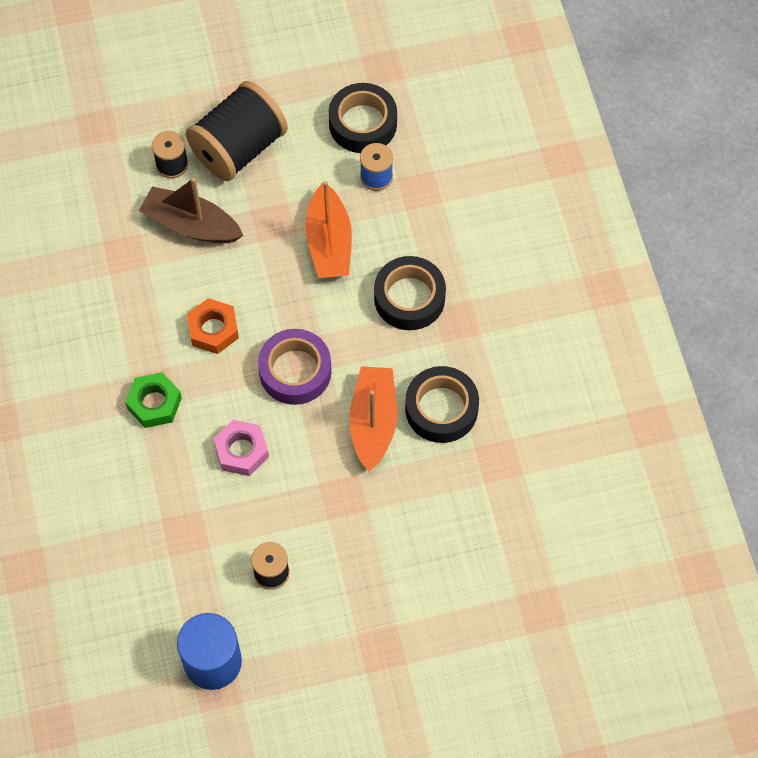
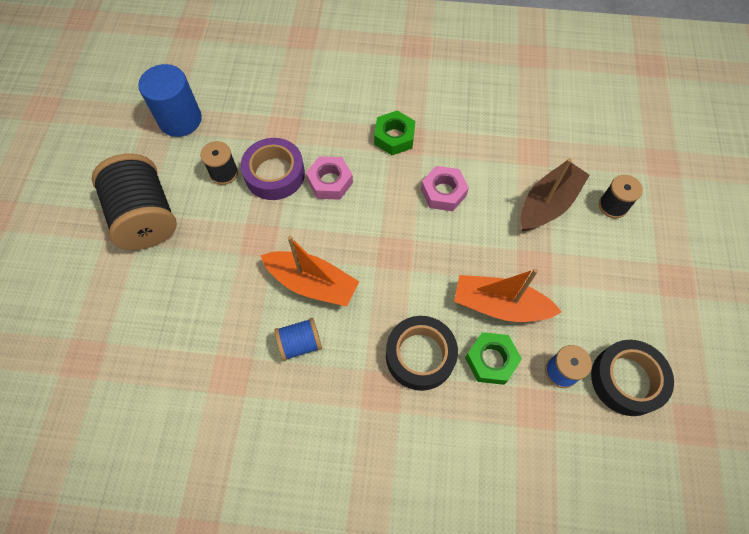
camera: 110 degrees right, 0 degrees up
(213, 330) = (443, 192): orange nut -> pink nut
(239, 148) = (619, 262): black spool -> black spool (145, 217)
(295, 371) = (383, 239): purple tape -> purple tape (274, 174)
(389, 236) = (491, 360): none -> green nut
(441, 409) = (300, 343): black tape -> blue spool

